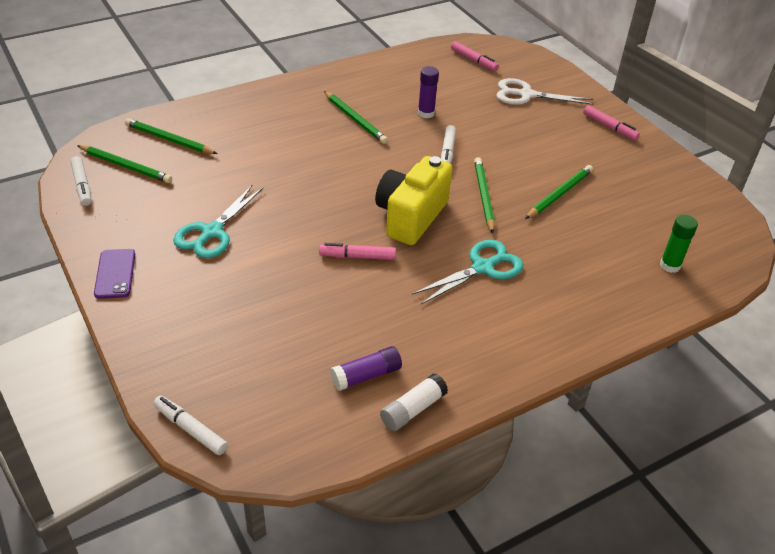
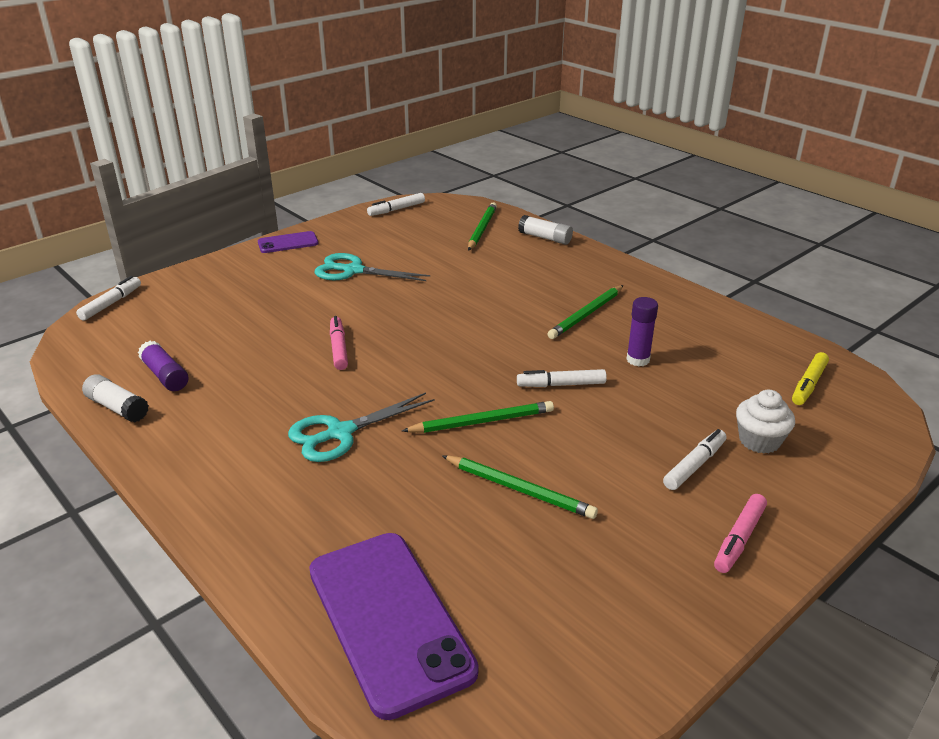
camera: 80 degrees right, 10 degrees down
(125, 166) = (431, 219): green pencil -> none
(211, 109) = (545, 238): none -> white glue stick
(410, 216) = (418, 372): yellow camera -> none
(473, 61) = (808, 384): pink marker -> yellow marker
(482, 268) = (340, 433): turquoise scissors -> turquoise scissors turned 105 degrees clockwise
(526, 95) = (759, 441): white scissors -> white cupcake
(545, 123) = (694, 465): none -> white marker
(670, 265) = (389, 619): green glue stick -> purple phone

